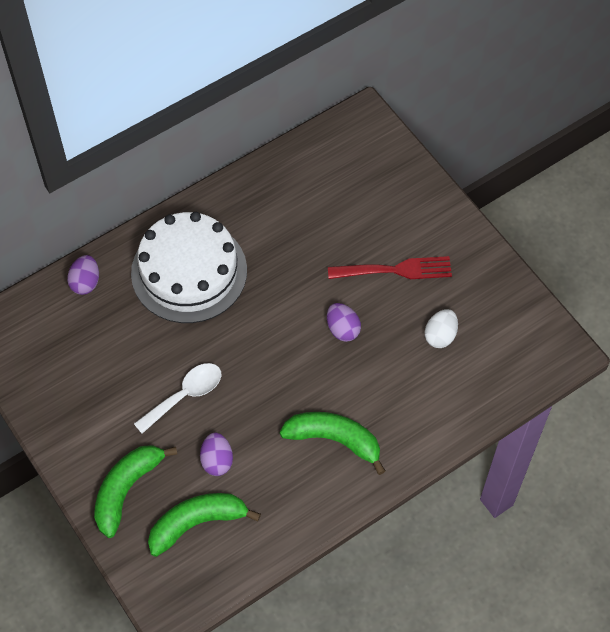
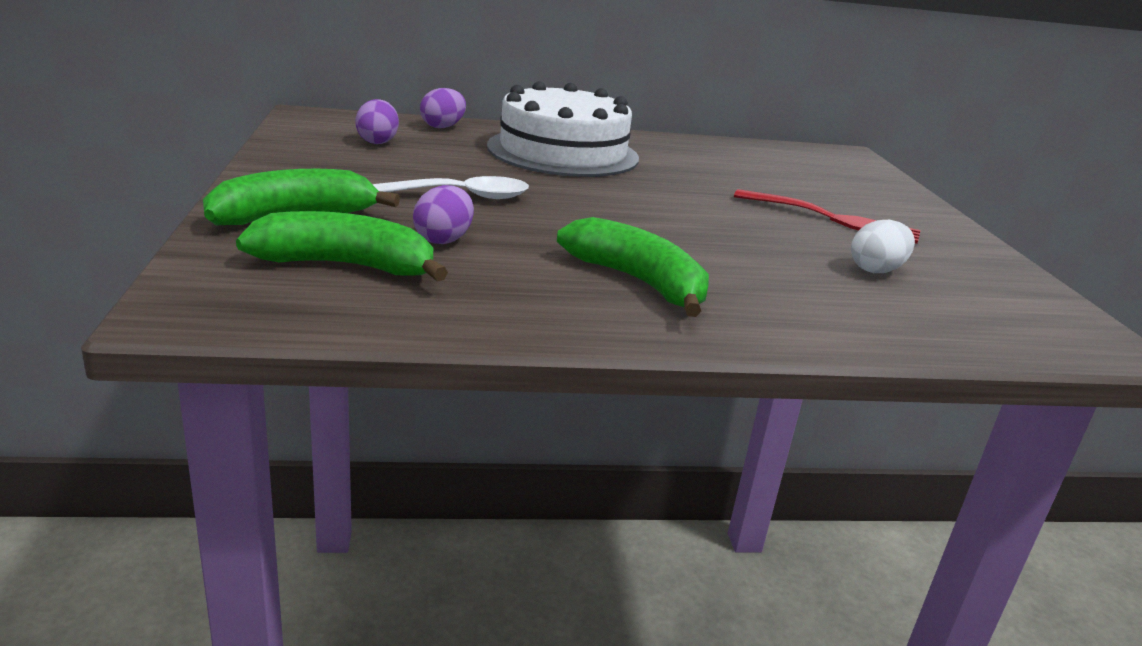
camera: 25 degrees right, 35 degrees down
(342, 329) = (726, 226): purple egg -> purple egg (377, 141)

